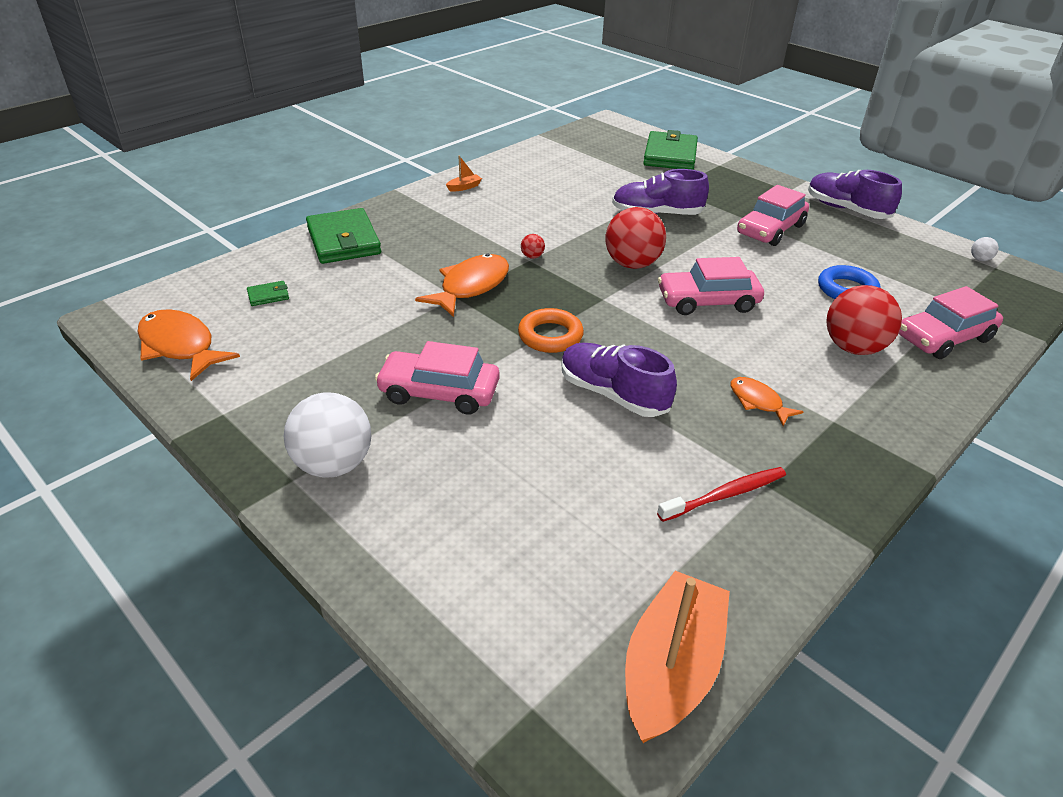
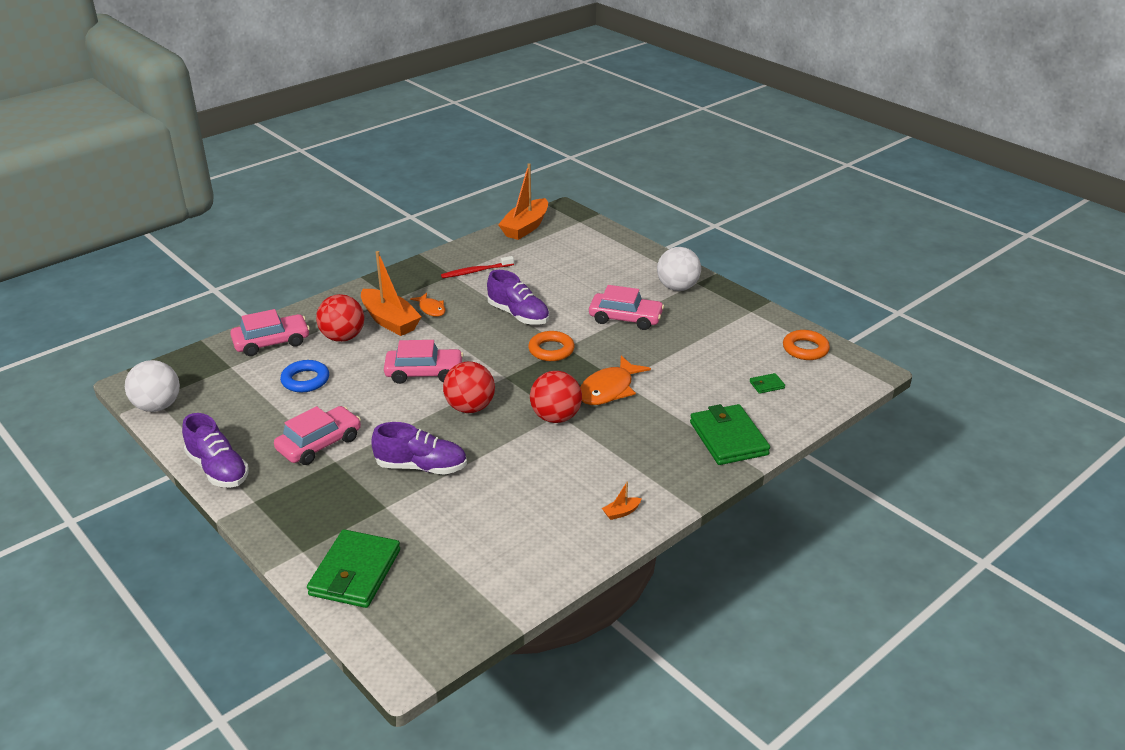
camera: 175 degrees left, 5 degrees down
(180, 346) = (805, 349): orange fish -> orange ring
(532, 256) = (556, 417): red ball -> red ball, size x2.42
(807, 377) = (390, 321): none -> orange boat
(980, 259) = (157, 406): white ball -> white ball, size x2.42

